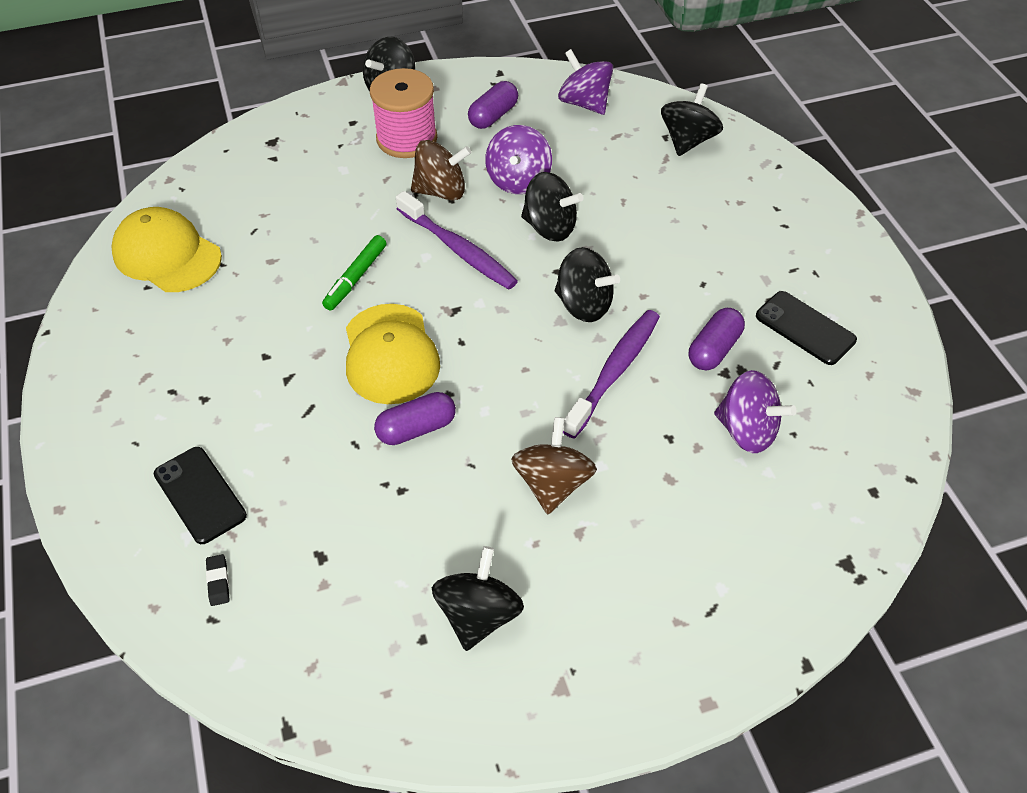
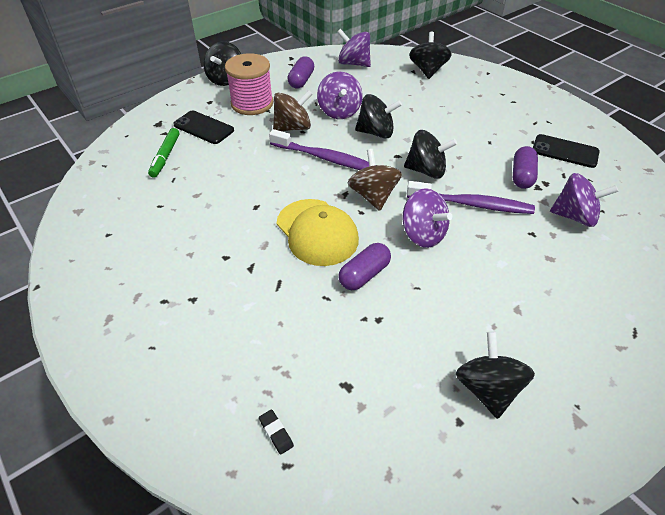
camera: 20 degrees left, 5 degrees down
(167, 255) = (114, 209): yellow cap -> none
(200, 495) = (226, 370): black phone -> black phone (203, 128)
(356, 277) = (264, 191): green marker -> green marker (165, 156)
(522, 396) = (423, 234): none -> purple spinning top
(552, 483) = (479, 283): brown spinning top -> brown spinning top (373, 196)
(614, 372) = (471, 204): purple toothbrush -> purple toothbrush turned 90 degrees clockwise

